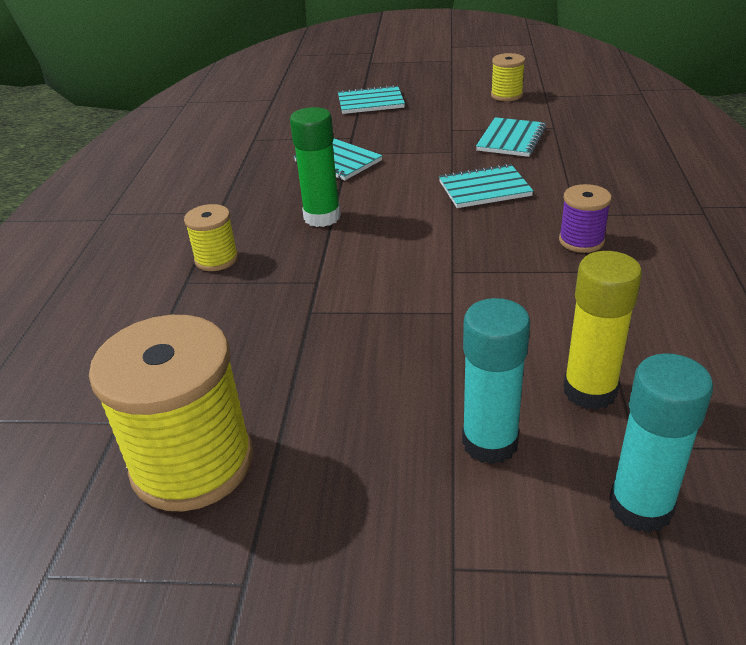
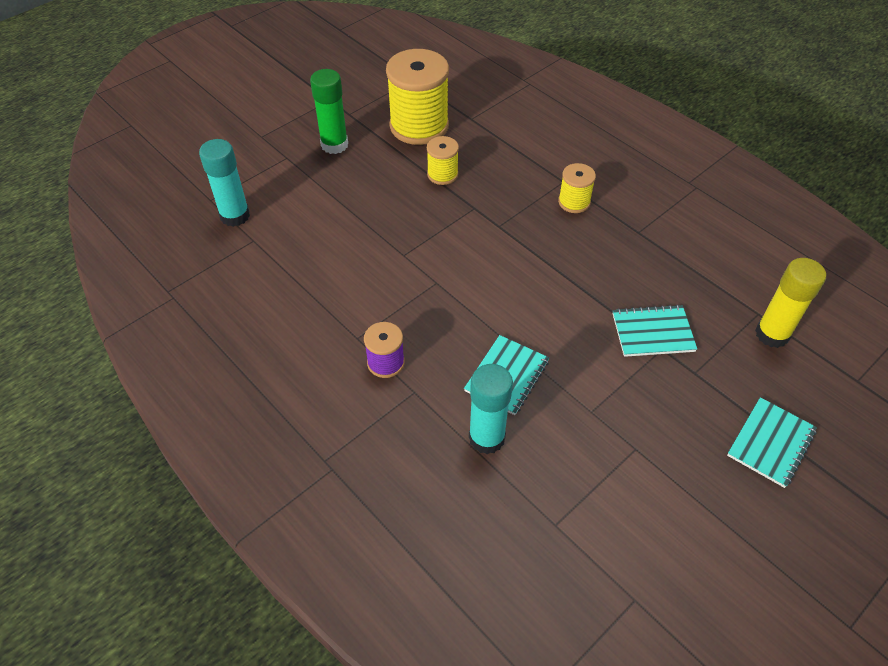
camera: 130 degrees right, 15 degrees up
(322, 217) = (571, 270): green glue stick -> green glue stick (334, 145)
(490, 443) = (315, 203): turquoise glue stick -> turquoise glue stick (486, 438)
(506, 95) = (672, 566): yellow spool -> yellow spool (442, 174)
(511, 139) = (567, 468): turquoise notebook -> none
(589, 391) = (292, 253): yellow glue stick -> yellow glue stick (772, 334)

